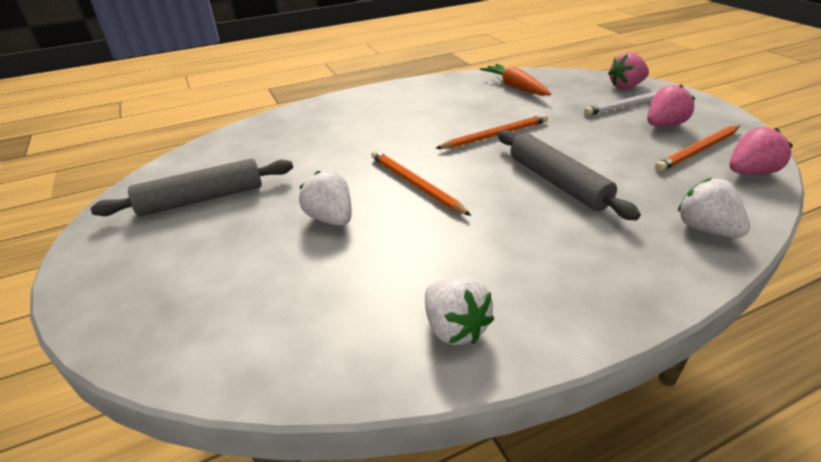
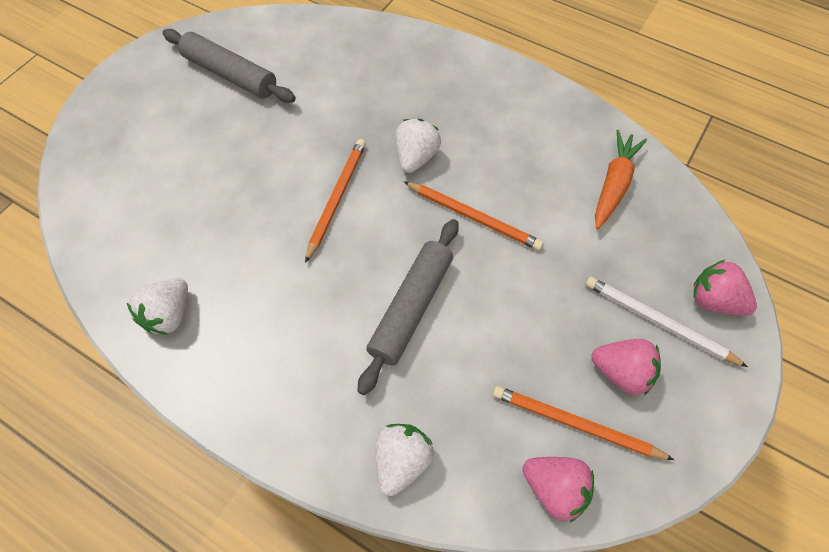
camera: 55 degrees right, 25 degrees up
(330, 218) = (252, 169): white strawberry -> white strawberry (416, 157)

